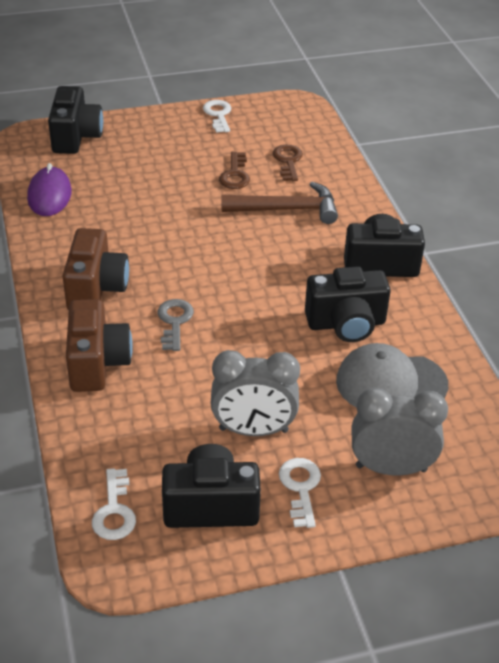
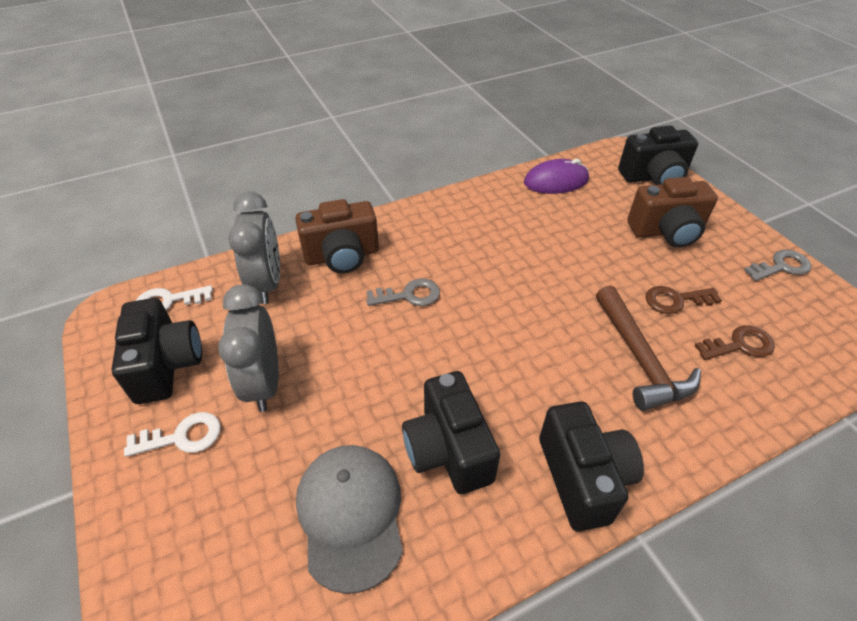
camera: 80 degrees right, 5 degrees up
(96, 288) = (439, 235): brown camera -> brown camera (666, 232)
(218, 115) = (781, 266): white key -> grey key
(391, 468) = (205, 529): grey clock -> grey clock (267, 283)

